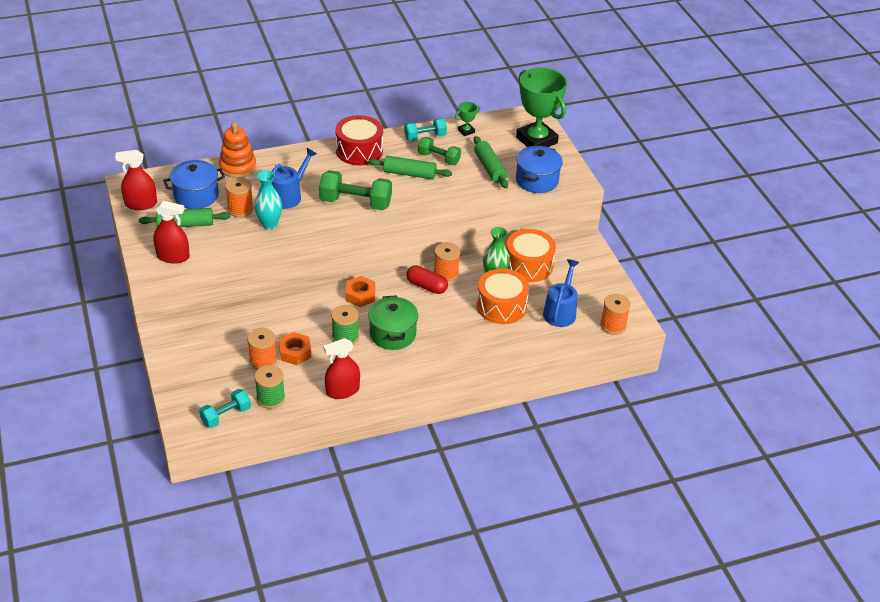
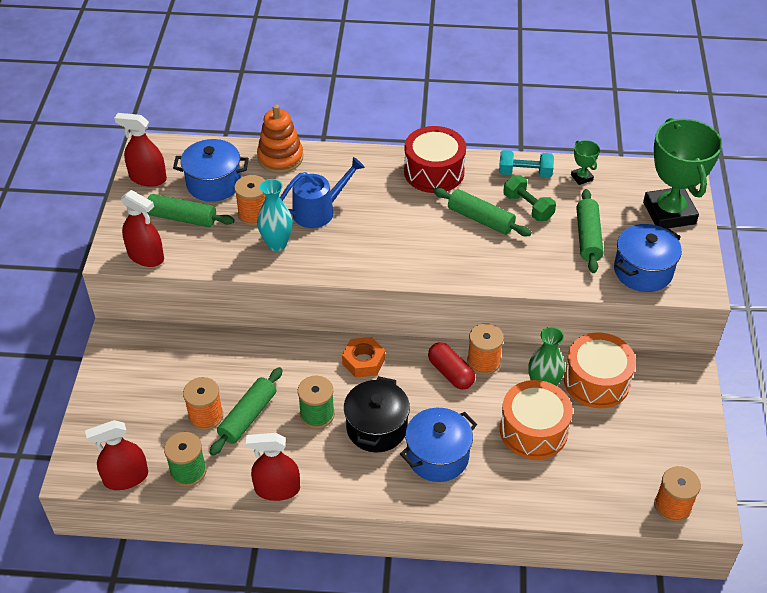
camera: 25 degrees right, 5 degrees up
(226, 415) = (126, 478): turquoise dumbbell -> red spray bottle
(295, 352) = (248, 417): orange nut -> green rolling pin
(355, 203) = (394, 242): green dumbbell -> none
(392, 334) = (376, 428): green pot -> black pot
(444, 339) = (437, 456): none -> blue pot
(466, 131) = (581, 177): green trophy -> green trophy turned 75 degrees clockwise
(560, 311) = (609, 462): blue watering can -> none

